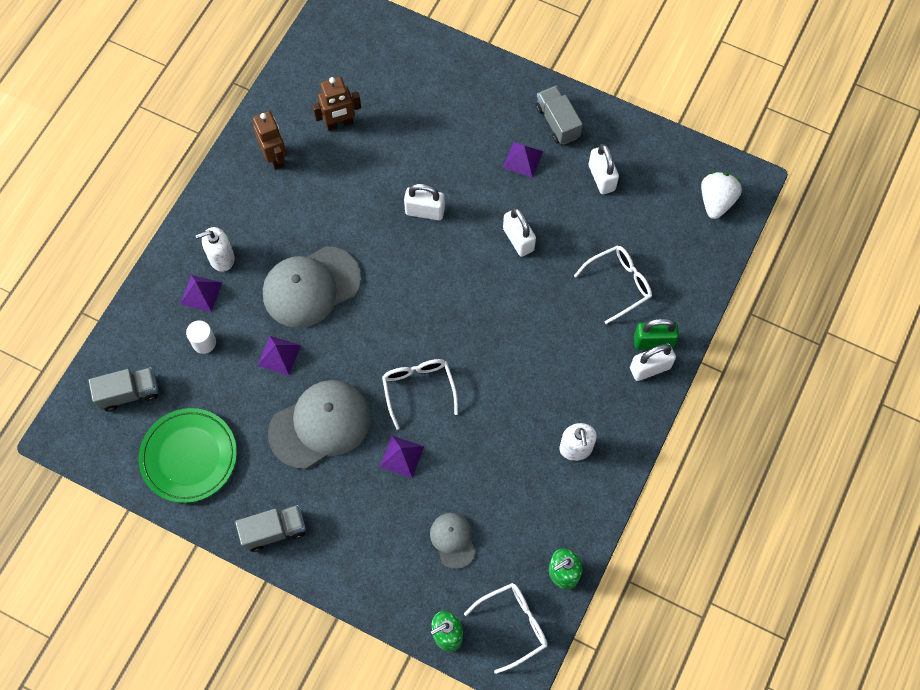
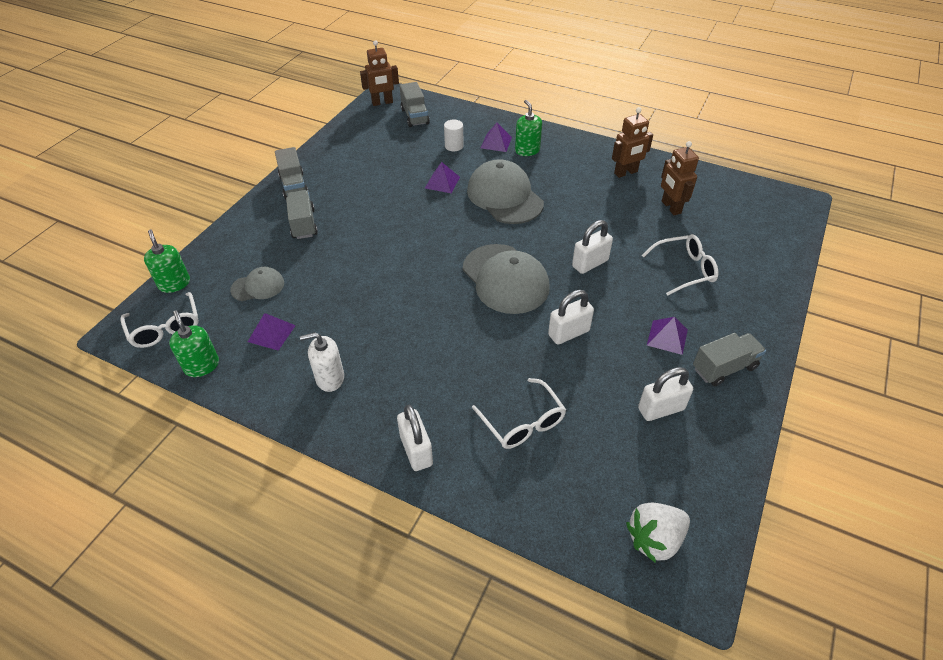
camera: 90 degrees right, 20 degrees down
(88, 439) = (382, 103): none -> brown robot
(189, 457) = (362, 144): green plate -> none
(221, 258) = (527, 150): white soap dispenser -> green soap dispenser
(320, 425) = (378, 206): grey cap -> grey cap (505, 279)
(349, 507) = (303, 224): none -> grey truck
(402, 456) = (343, 253): purple pyramid -> purple pyramid (271, 333)
(418, 389) = (406, 262): white glasses -> white glasses (685, 269)
(425, 211) = (590, 263): white padlock -> white padlock turned 45 degrees clockwise
(653, 341) = (449, 455): green padlock -> none
(716, 201) = (654, 539): white strawberry -> white strawberry turned 135 degrees clockwise

